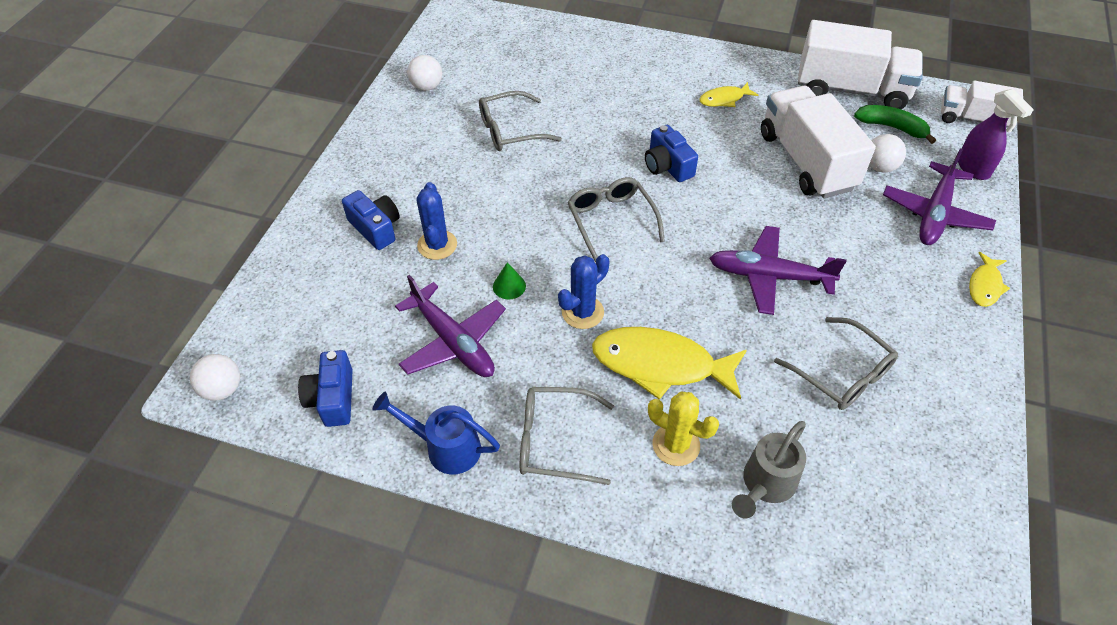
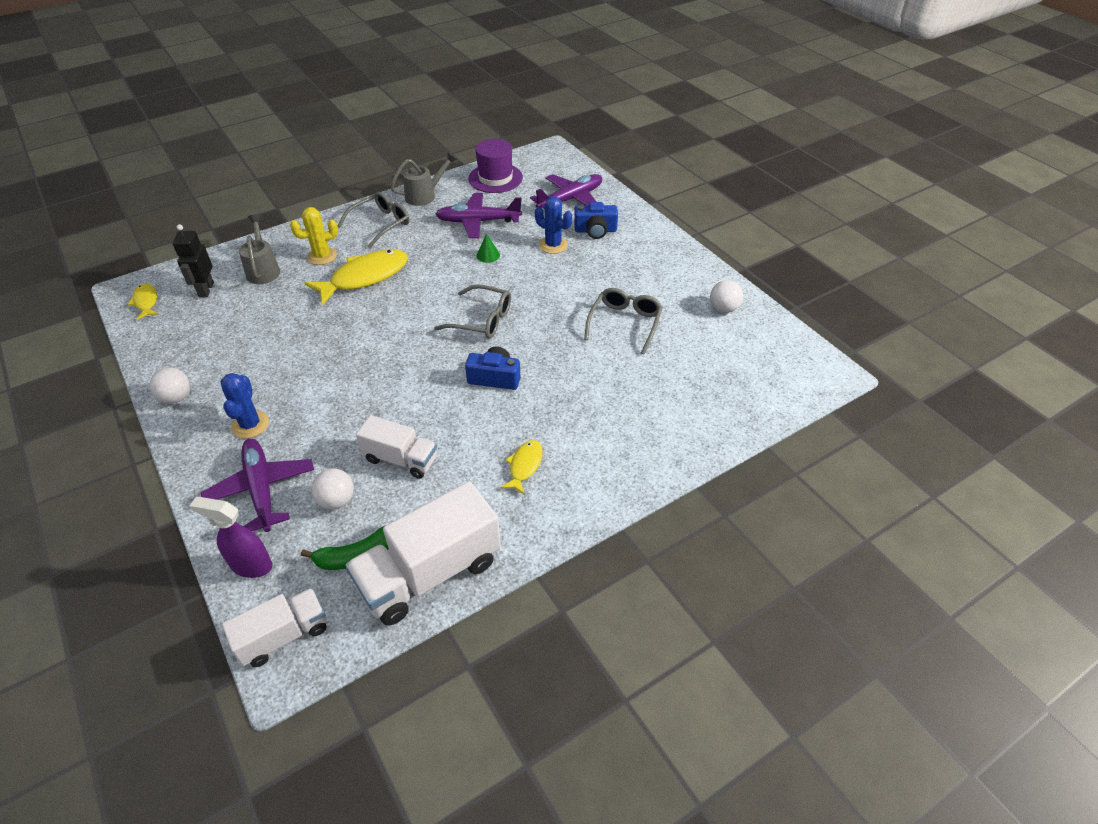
camera: 130 degrees right, 5 degrees down
(222, 389) = (542, 154): white ball -> white ball (176, 397)
(332, 398) = (495, 178): blue camera -> purple hat
(446, 447) = (424, 195): blue watering can -> grey watering can
(582, 312) = (434, 270): blue cactus -> blue cactus (250, 425)
(770, 276) = (348, 358): purple plane -> purple plane (570, 199)
(806, 161) = (401, 459): white truck -> white truck, size x0.59
(841, 373) = (259, 337): grey glasses -> none
(862, 510) = (206, 290): none -> black robot
(985, 286) = (190, 455): yellow fish -> yellow fish (146, 302)

